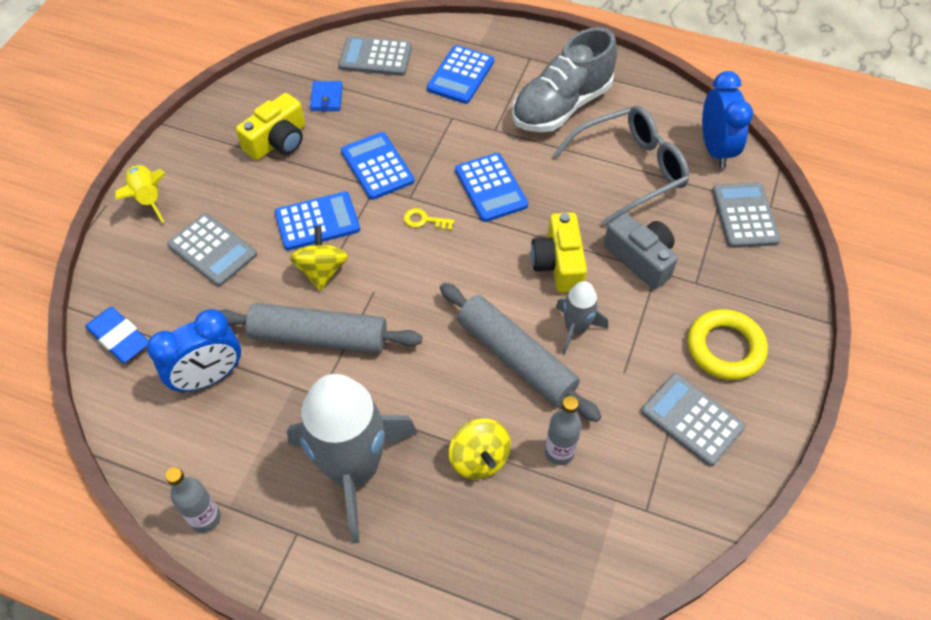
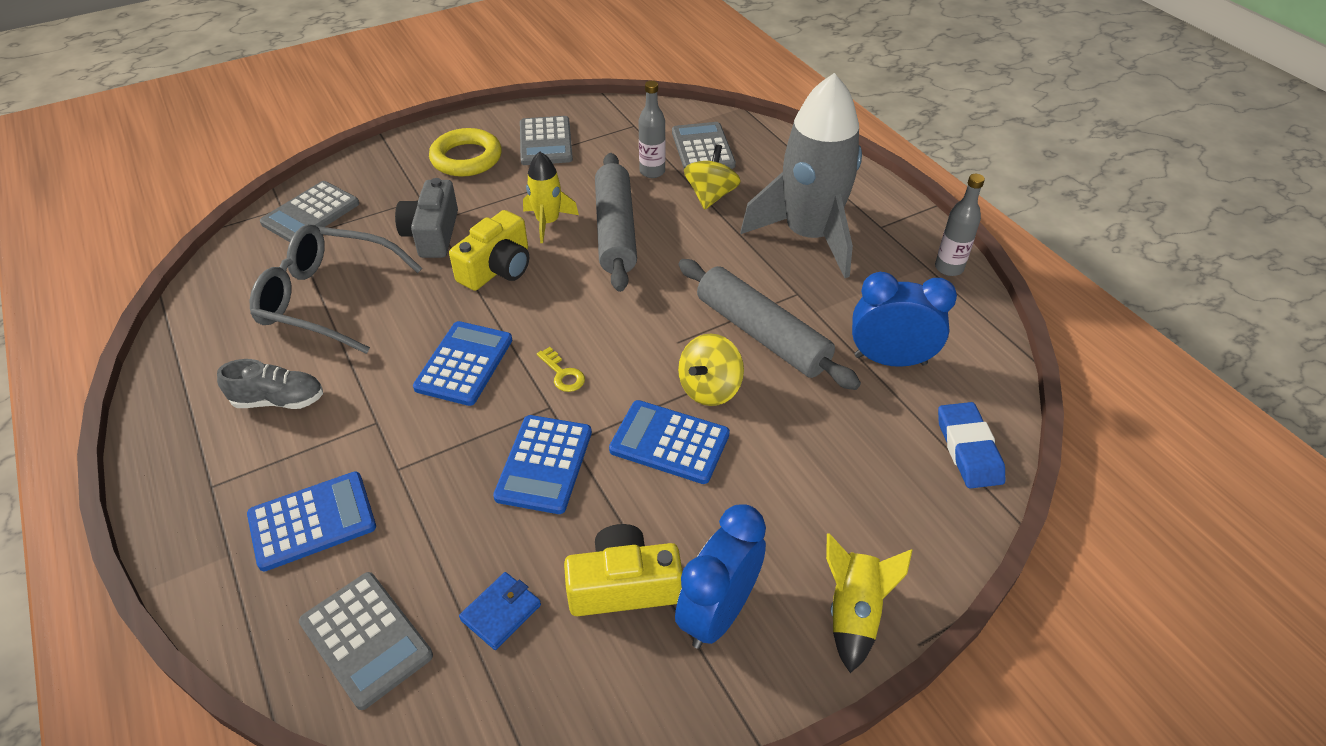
camera: 140 degrees left, 10 degrees down
(212, 250) = (810, 484): grey calculator -> grey calculator (703, 149)
(561, 106) = (279, 400): grey shoe -> grey shoe, size x0.52
(575, 329) = (548, 222): grey rocket -> yellow rocket
(715, 149) = (235, 269): blue clock -> blue clock (718, 613)

